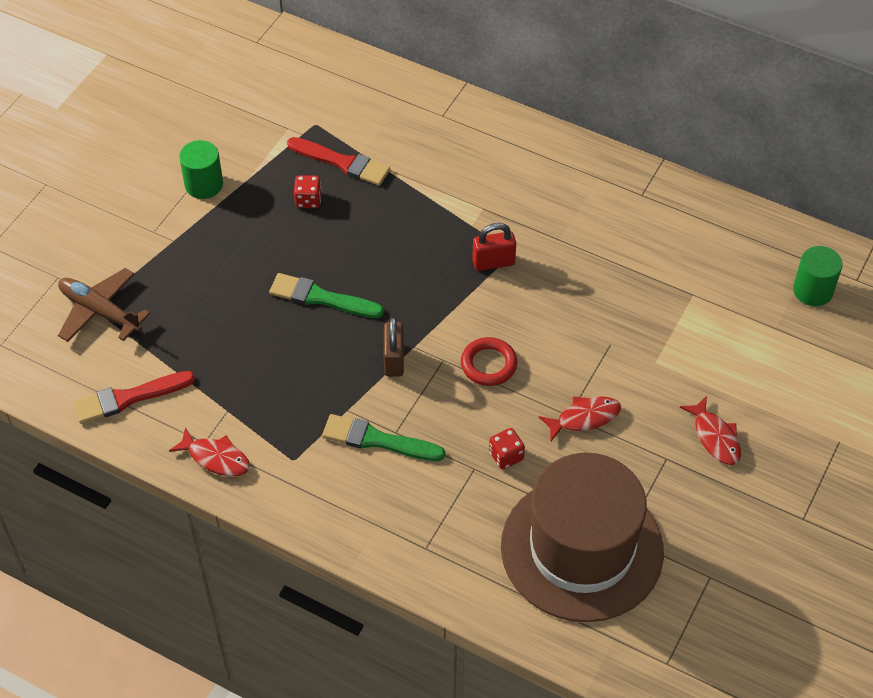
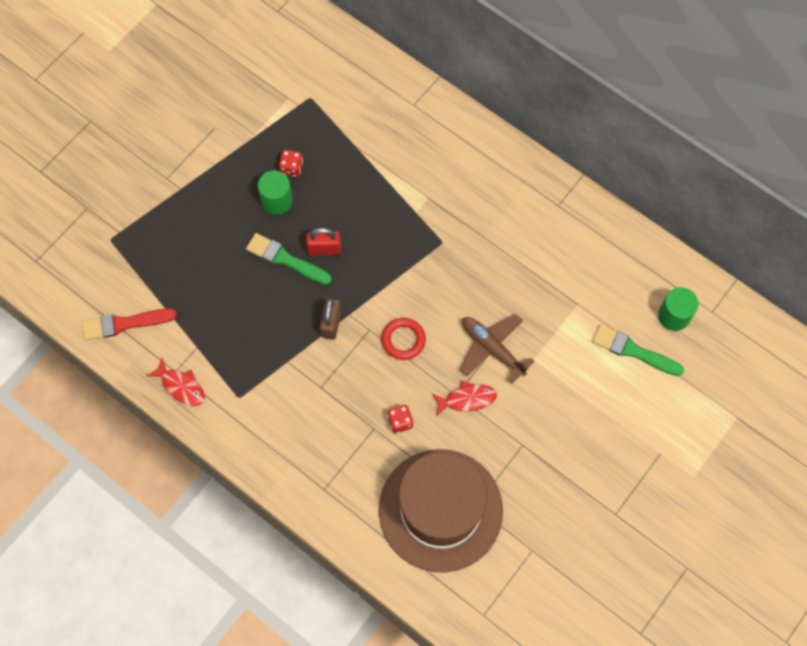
camera: 10 degrees right, 15 degrees up
(99, 311) = (114, 244): brown plane -> brown plane (492, 348)
(204, 184) = (212, 141): green cylinder -> green cylinder (277, 201)
(342, 162) = (325, 137): red brush -> none
(377, 440) = (305, 391): green brush -> green brush (633, 351)
(493, 262) = (426, 249): red padlock -> red padlock (324, 249)
(715, 437) = (564, 433): red fish -> none

